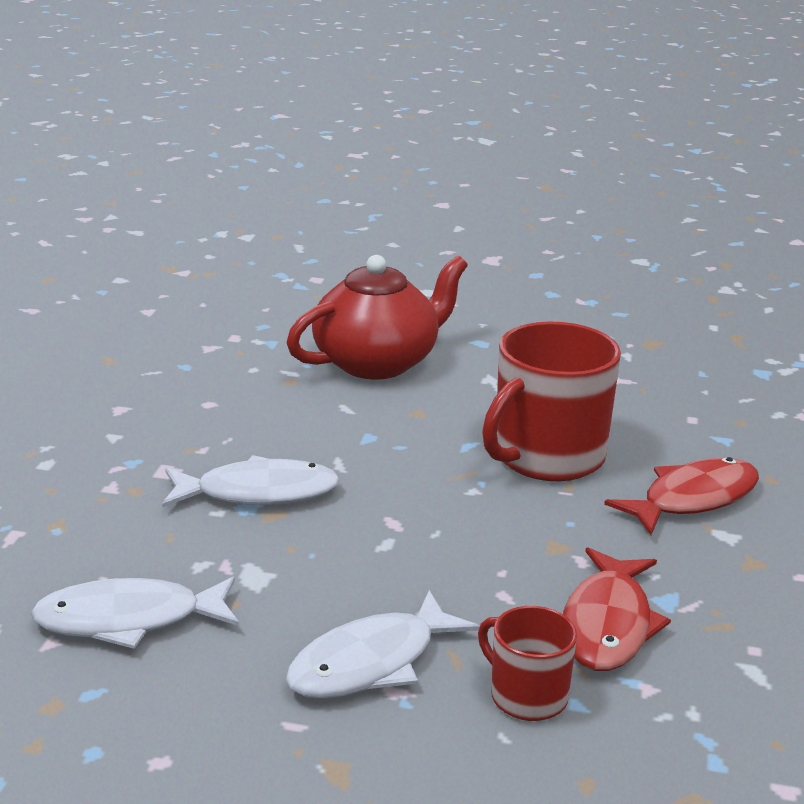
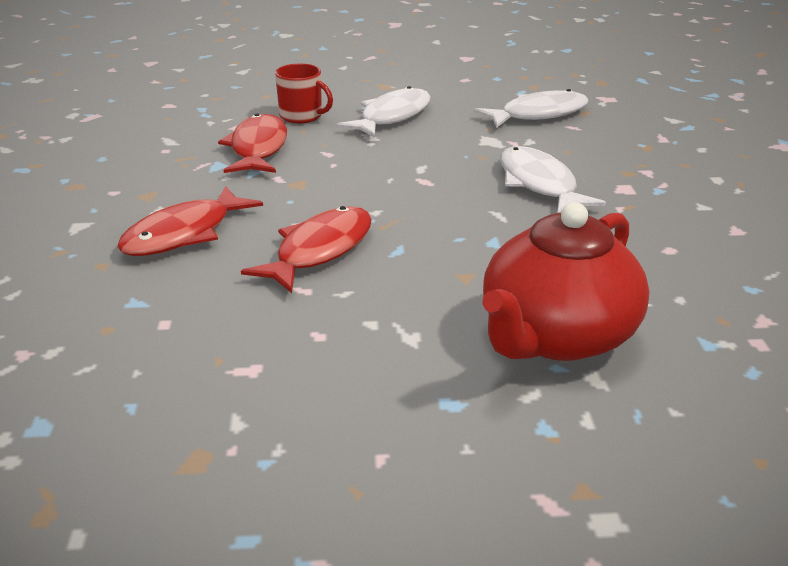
camera: 165 degrees right, 5 degrees up
(258, 493) = (539, 184): white fish -> white fish turned 90 degrees clockwise
(547, 457) = (320, 250): red mug -> red fish

